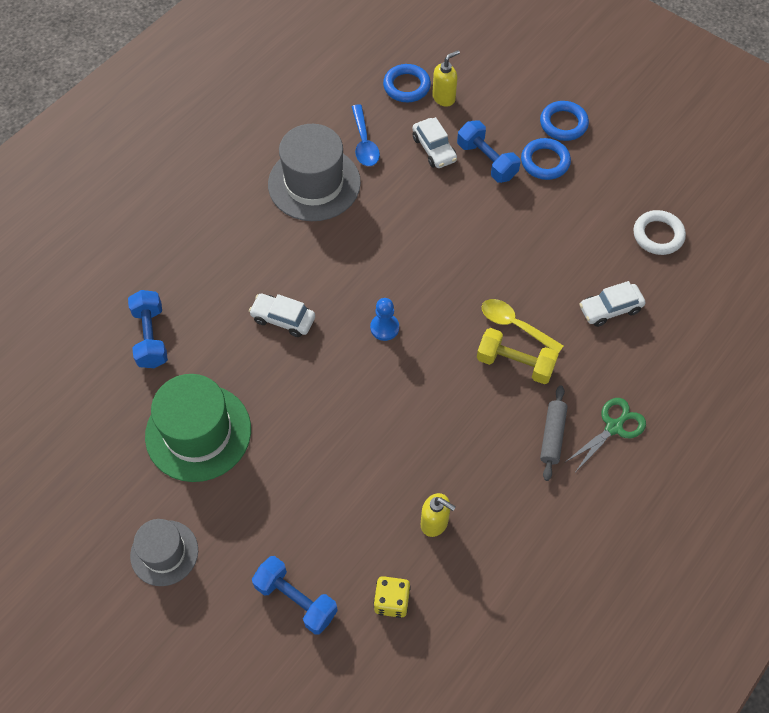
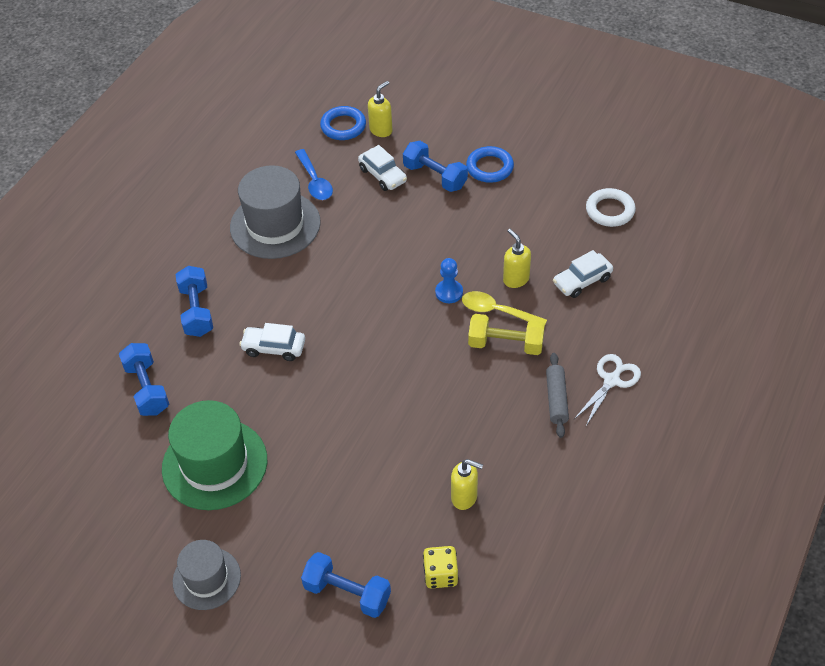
camera: 10 degrees left, 10 degrees down
(217, 263) = (197, 311): none -> blue dumbbell
(384, 328) = (374, 337): blue pawn -> blue pawn (449, 292)
(542, 293) = (515, 279): none -> yellow soap dispenser
(563, 124) = (498, 133): blue ring -> none
(614, 427) = (612, 380): green scissors -> white scissors

